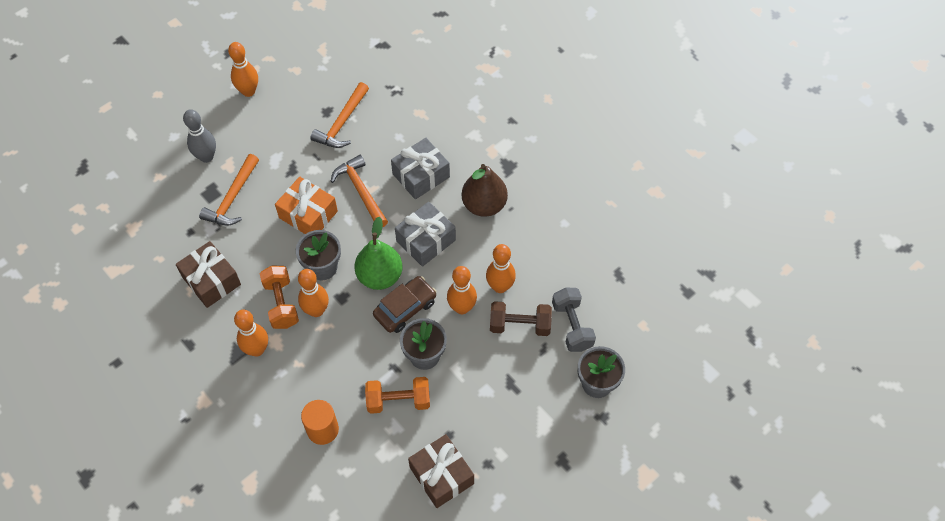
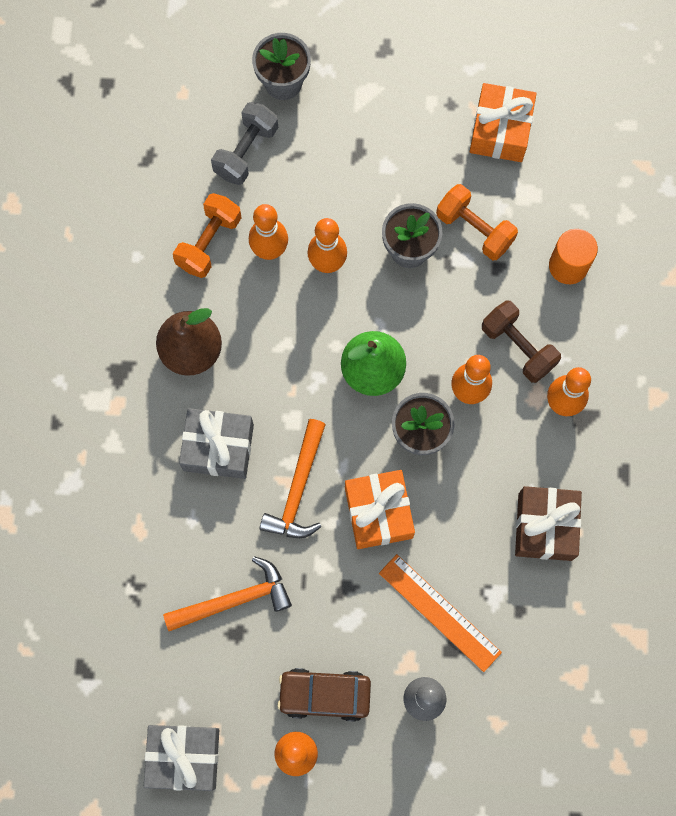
camera: 135 degrees left, 15 degrees up
(233, 198) = (439, 612): orange hammer -> orange ruler
(281, 303) = (496, 432): orange dumbbell -> orange dumbbell (209, 242)
(405, 308) = (381, 313): brown car -> brown car (324, 695)
(426, 240) = (289, 367): grey gift -> grey gift (184, 757)
(441, 475) = (500, 130): brown gift -> orange gift
(520, 325) = (292, 196): brown dumbbell -> brown dumbbell (518, 347)

